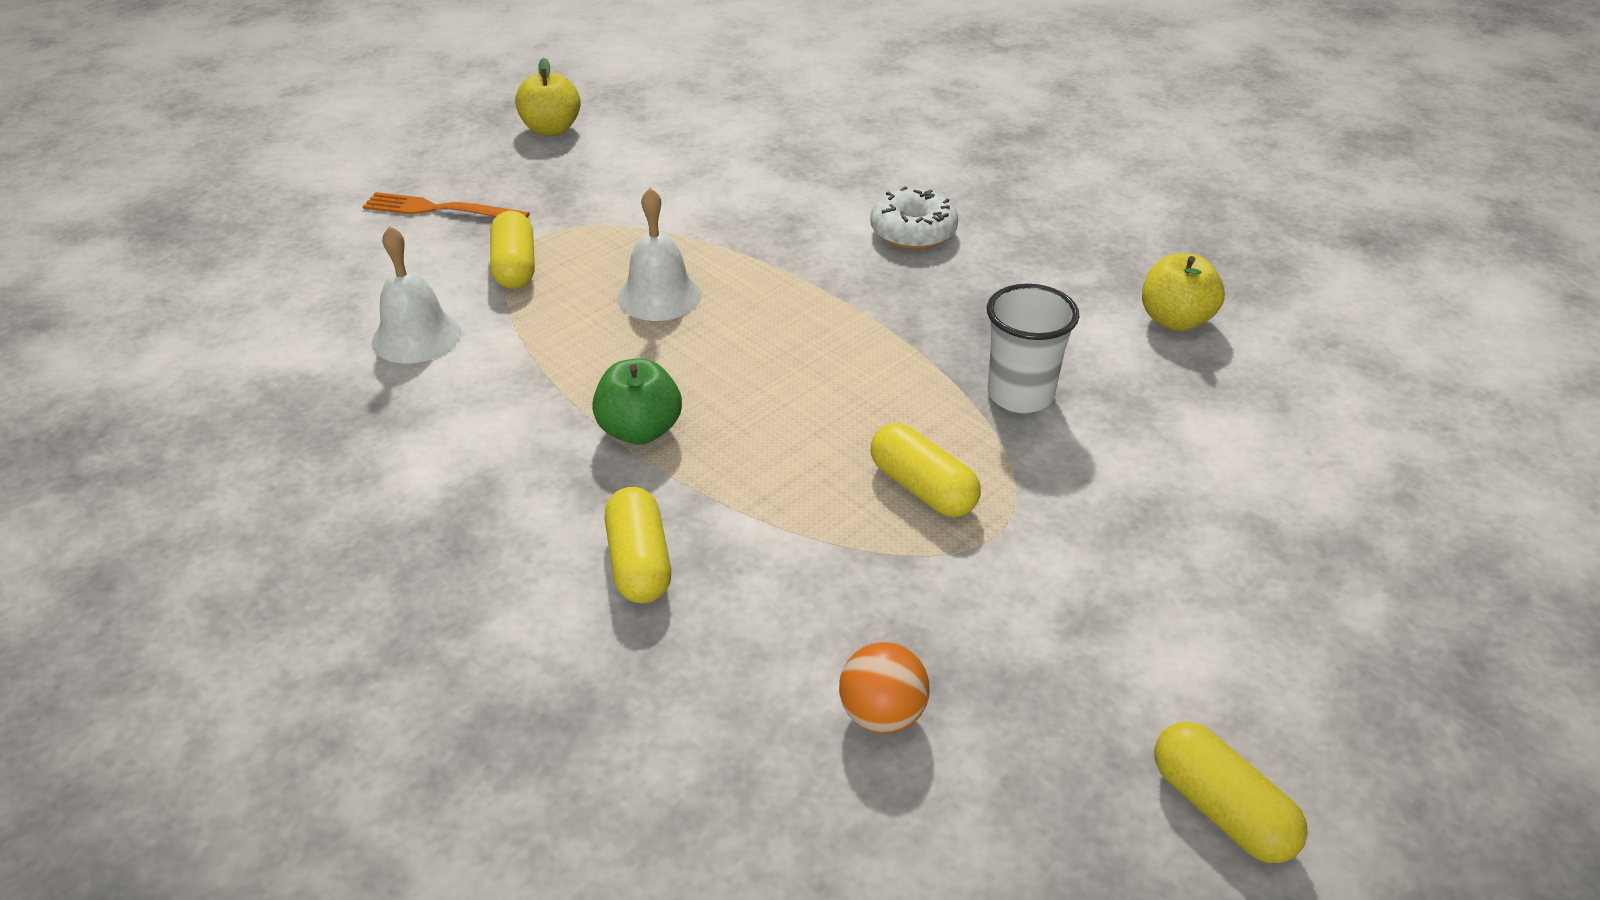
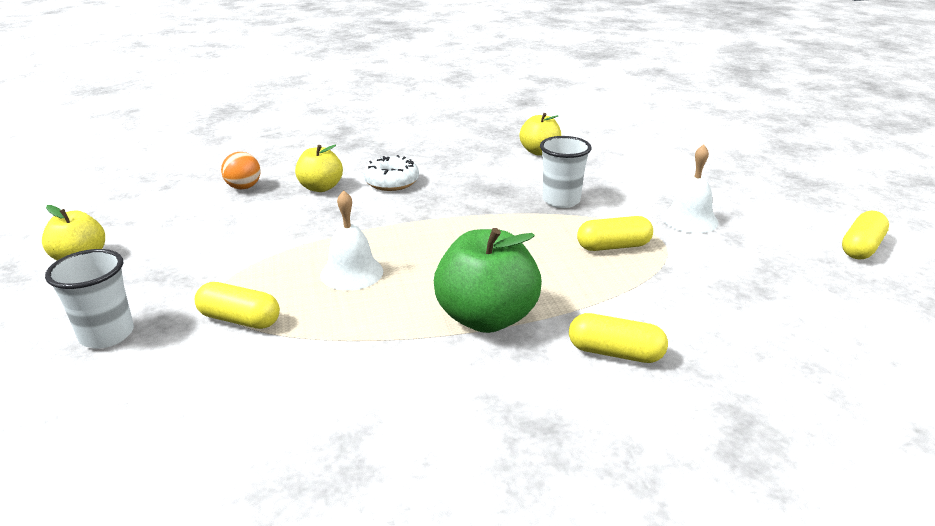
camera: 60 degrees left, 10 degrees down
(416, 336) = (270, 388): white bell -> white bell (689, 219)
(440, 209) = (107, 335): orange fork -> white cup
(640, 431) = (486, 318): green apple -> green apple, size x1.65
(839, 189) = (321, 187): none -> yellow apple
(882, 715) = (778, 309): orange ball -> orange ball (244, 187)
(1220, 809) = (861, 247): yellow capsule -> yellow capsule turned 45 degrees counterclockwise

